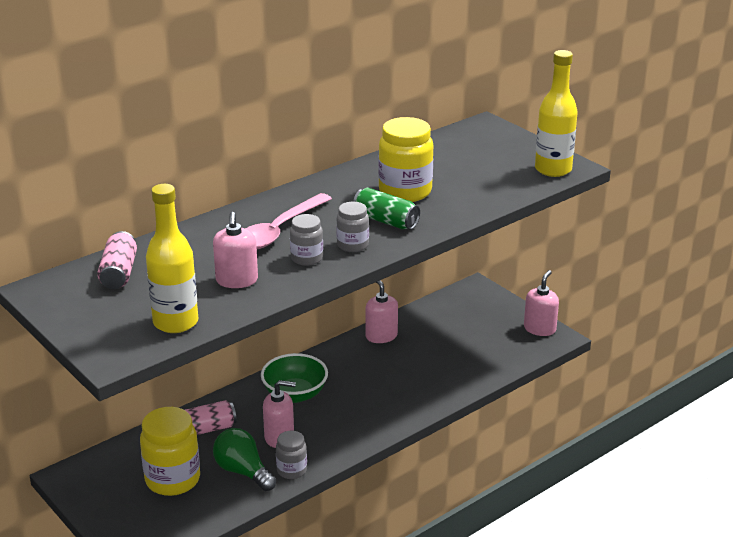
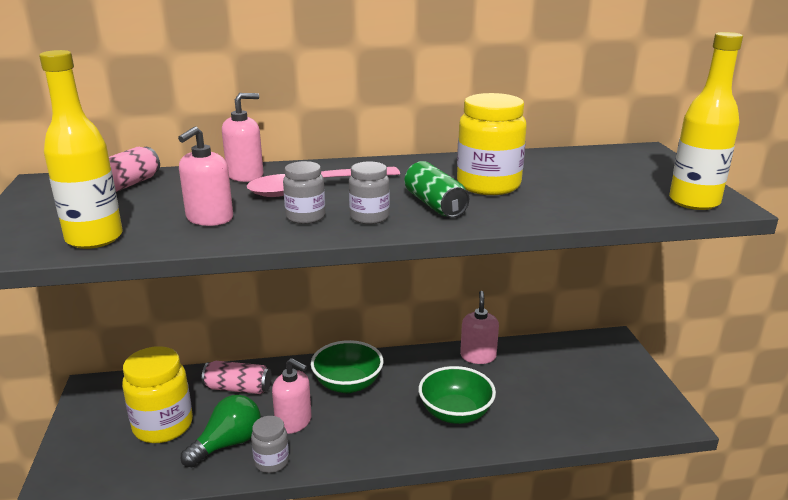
camera: 30 degrees right, 5 degrees down
(243, 471) = (228, 443): green light bulb -> green light bulb turned 60 degrees clockwise
(399, 386) = (455, 413): none -> green bowl
(539, 329) = (659, 404): pink soap dispenser -> pink soap dispenser (245, 175)

